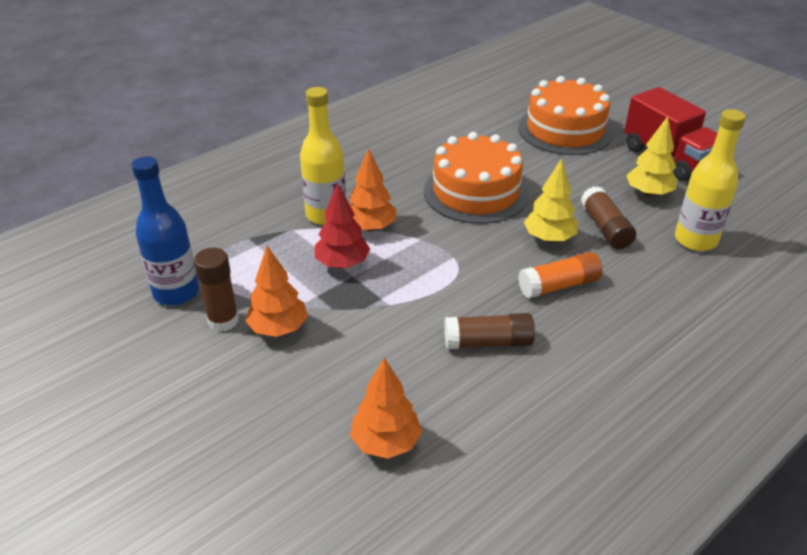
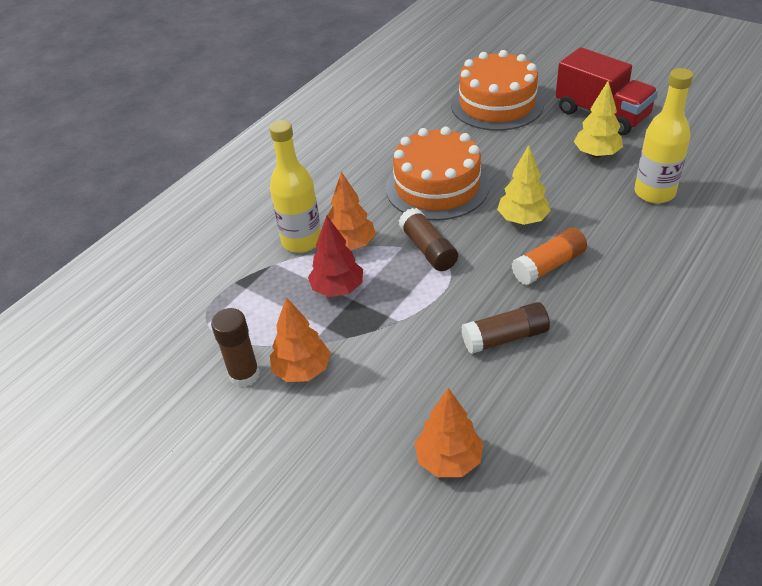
camera: 10 degrees left, 5 degrees up
(176, 293) = (185, 356): blue bottle -> none
(605, 228) = (570, 198): brown glue stick -> brown glue stick (428, 249)

